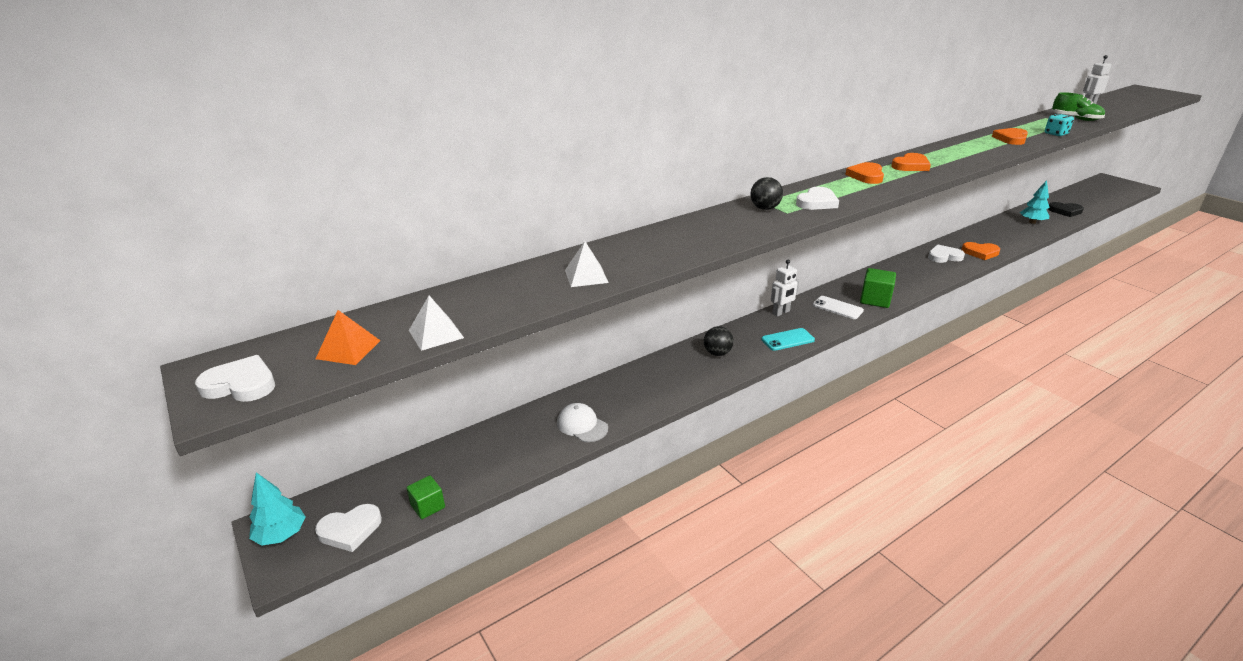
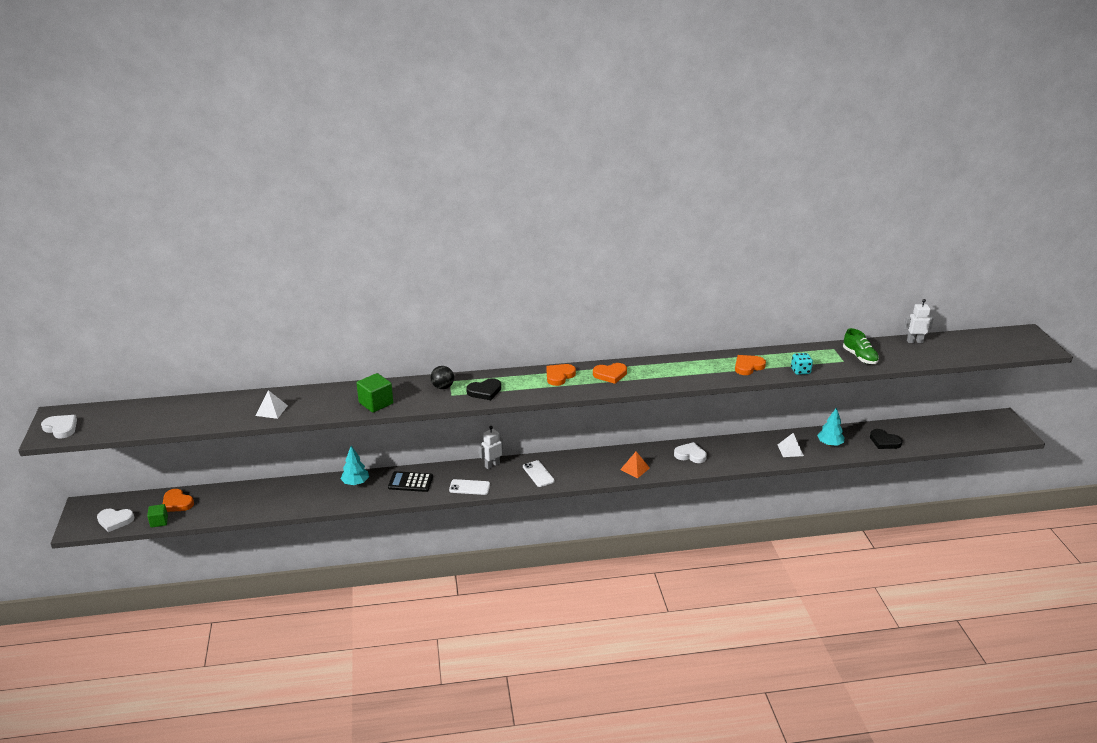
camera: 25 degrees right, 0 degrees up
(281, 535) = (84, 512): turquoise tree -> turquoise tree (355, 483)
(348, 349) = (117, 422): orange pyramid -> orange pyramid (635, 469)
(436, 334) = (162, 426): white pyramid -> white pyramid (790, 450)
(582, 425) = (277, 503): white cap -> none
(717, 353) = (410, 482): black ball -> black calculator
(781, 312) = (492, 465): white robot -> white robot turned 150 degrees clockwise
(787, 340) = (469, 487): turquoise phone -> white phone
(817, 202) = (484, 391): white heart -> black heart
(875, 300) = (576, 476): green cube -> green cube (376, 403)
(980, 253) = (728, 460): orange heart -> orange heart (177, 503)

